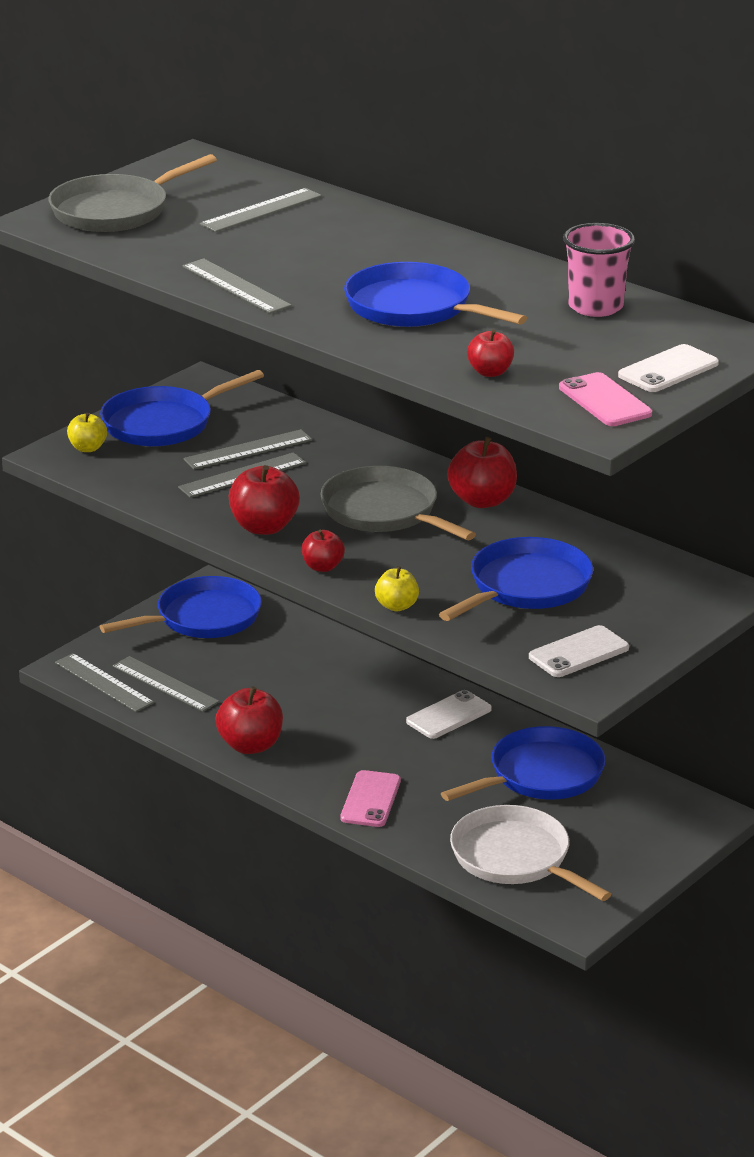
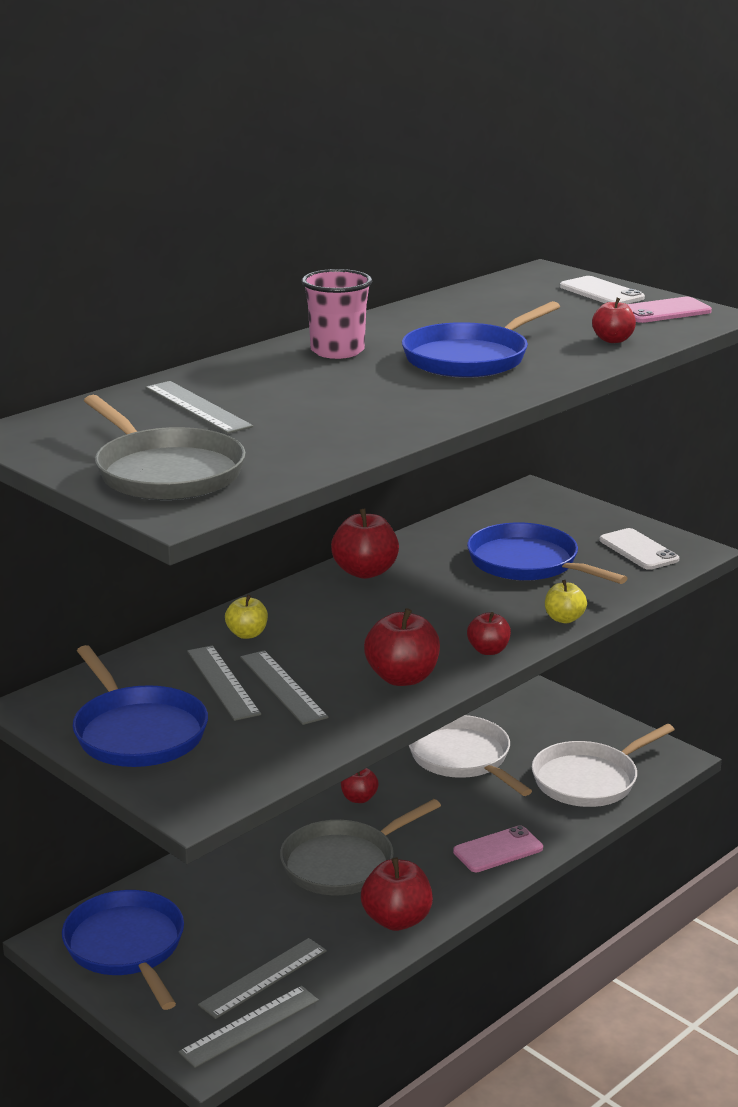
camera: 85 degrees left, 5 degrees down
(88, 448) = (185, 783): yellow apple -> yellow apple (247, 634)
(236, 286) = (407, 421): grey ruler -> none
(370, 799) = (498, 850): pink phone -> pink phone turned 45 degrees counterclockwise
(384, 512) = (379, 617): grey pan -> grey pan (343, 863)
(449, 715) = (359, 798): white phone -> red apple
(541, 775) = (462, 758): blue pan -> white pan
(595, 307) = (473, 305): pink cup -> pink cup (337, 351)

